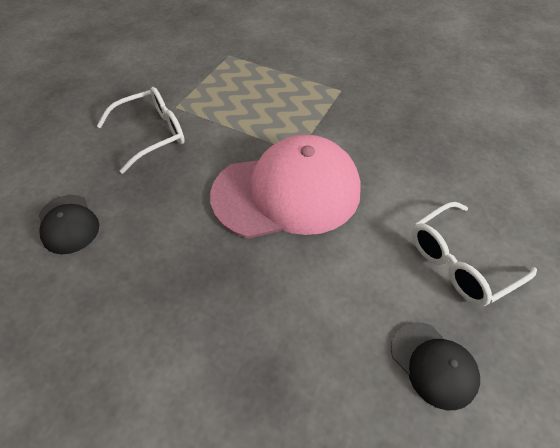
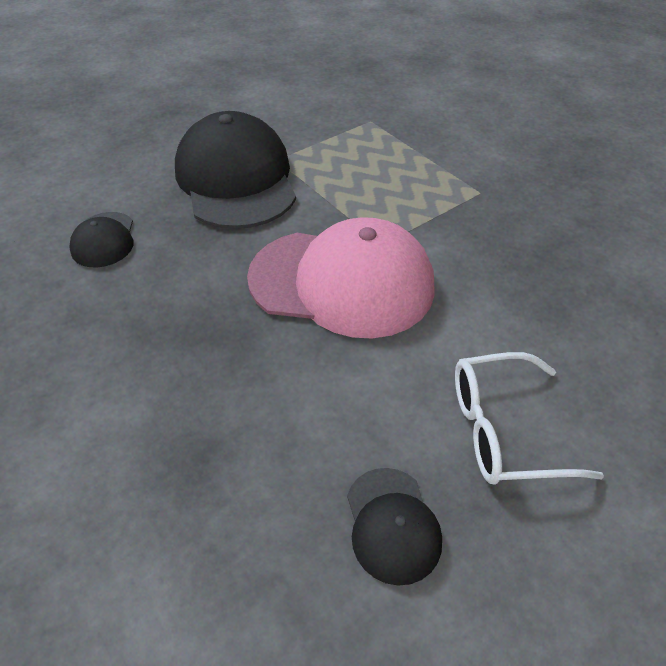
camera: 25 degrees right, 5 degrees down
(152, 134) = (236, 179): white glasses -> black cap

